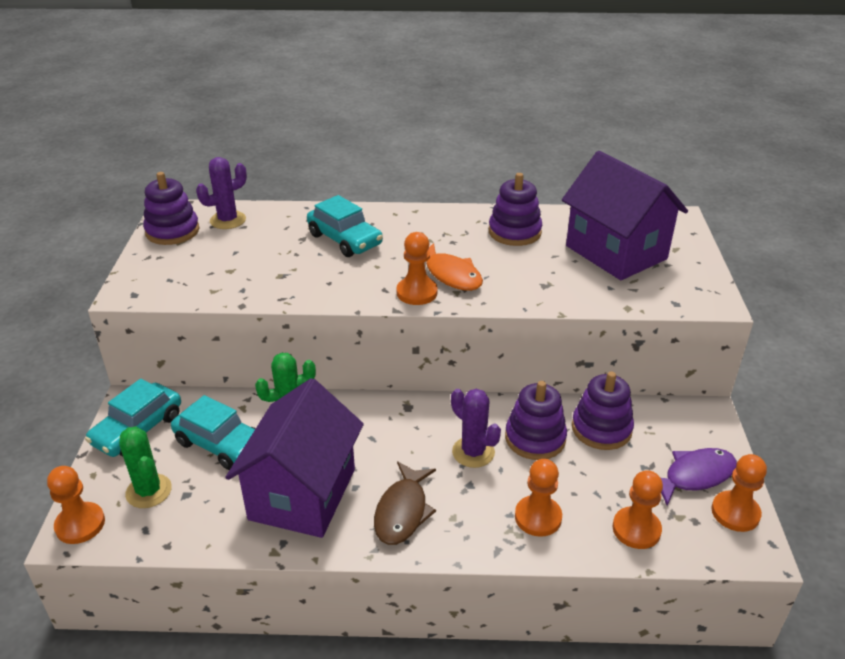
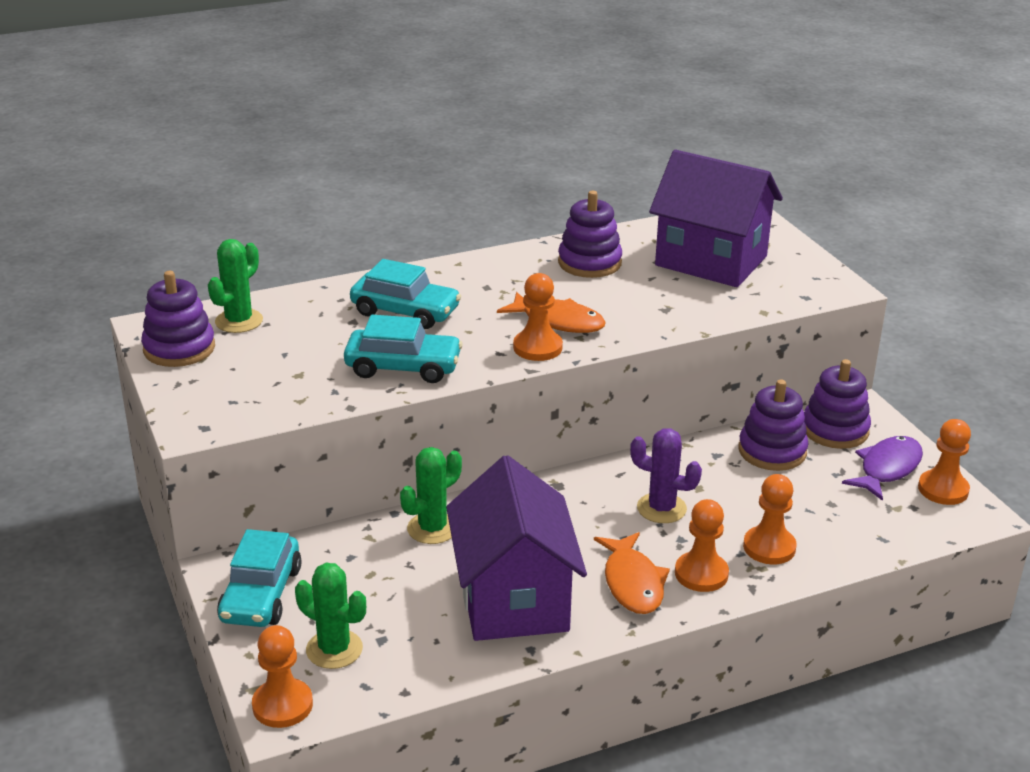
camera: 25 degrees left, 5 degrees down
(220, 444) = (377, 580): turquoise car -> turquoise car (403, 367)
(228, 220) = (239, 321): purple cactus -> green cactus
(402, 511) = (632, 583): brown fish -> orange fish
(535, 438) = (714, 478): purple stacking toy -> purple stacking toy (835, 430)
(636, 529) = (866, 530): orange pawn -> orange pawn (701, 574)

